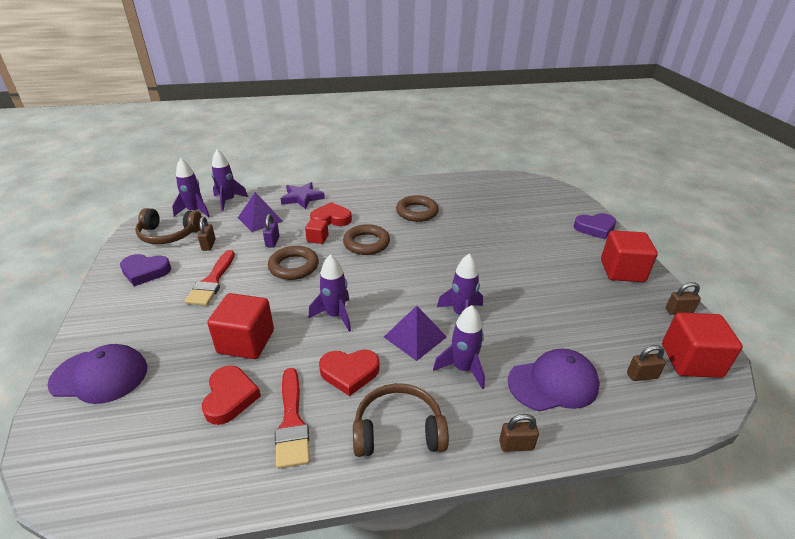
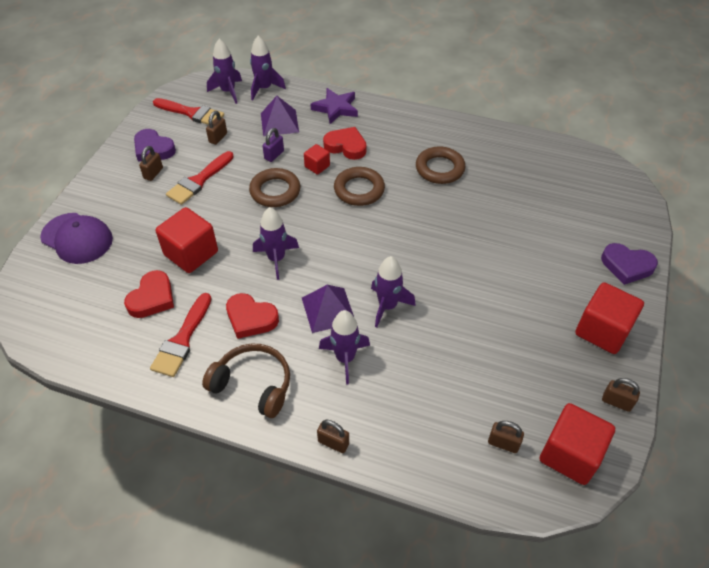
camera: 30 degrees right, 15 degrees up
(158, 290) = (153, 173): none -> brown padlock
(169, 235) = (192, 113): brown headphones -> red brush
(553, 383) = (412, 409): purple cap -> none

